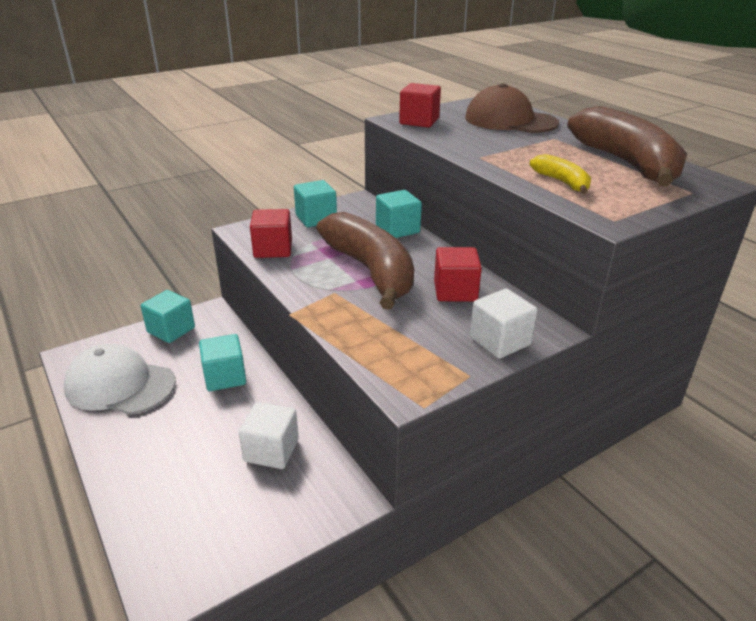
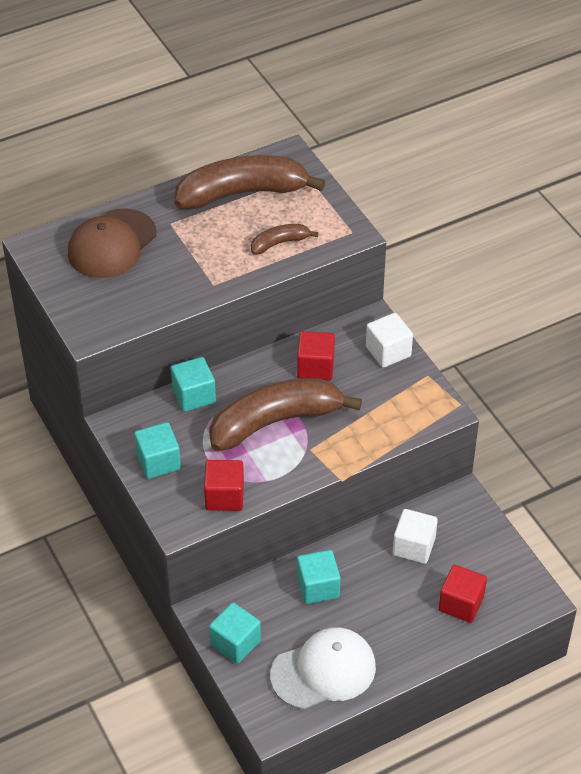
camera: 85 degrees left, 15 degrees up
(120, 385) = (323, 671): white cap -> white cap turned 135 degrees counterclockwise
(419, 121) = (101, 315): red cube -> red cube (461, 603)
(562, 182) = (279, 243): yellow banana -> brown banana

